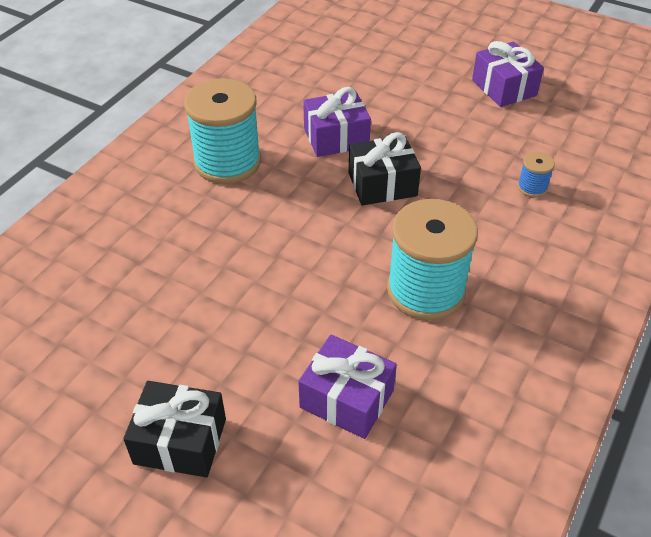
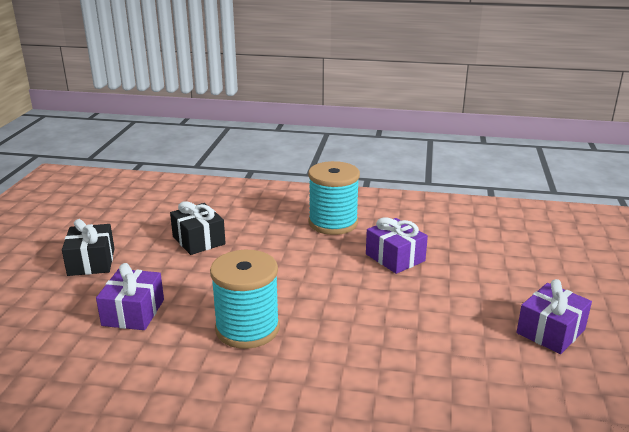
camera: 70 degrees right, 20 degrees down
(382, 184) = (355, 288): black gift -> black gift (199, 240)
(532, 187) = (410, 369): blue spool -> none

